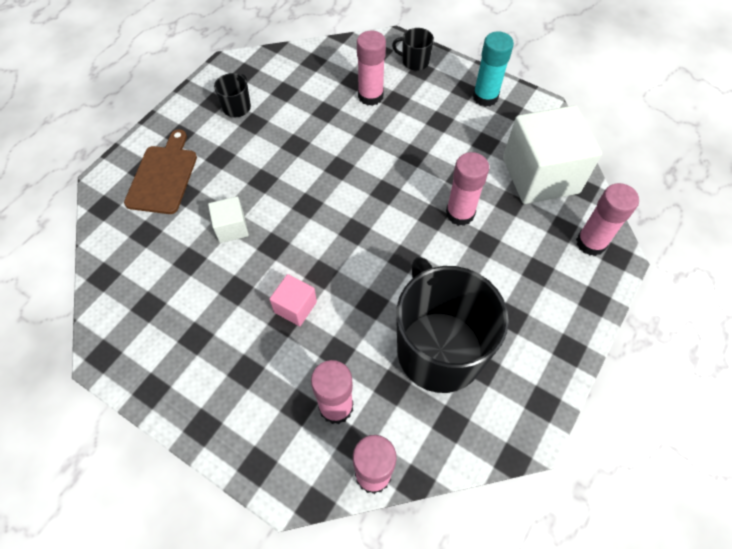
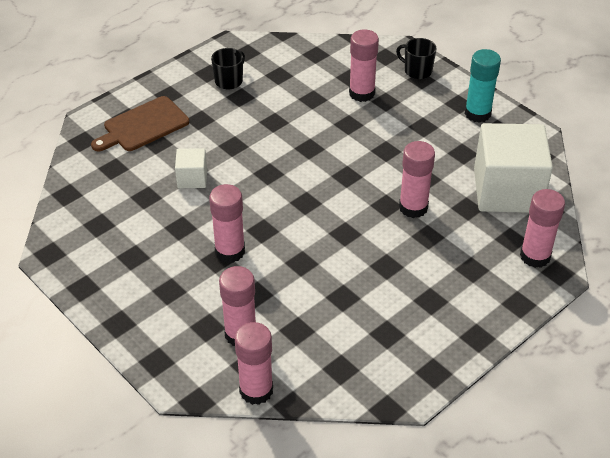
camera: 15 degrees right, 15 degrees down
(163, 176) = (143, 126): brown cutting board -> brown cutting board turned 150 degrees counterclockwise
(295, 307) = (230, 251): pink cube -> pink glue stick
(438, 349) = (351, 310): black mug -> none

